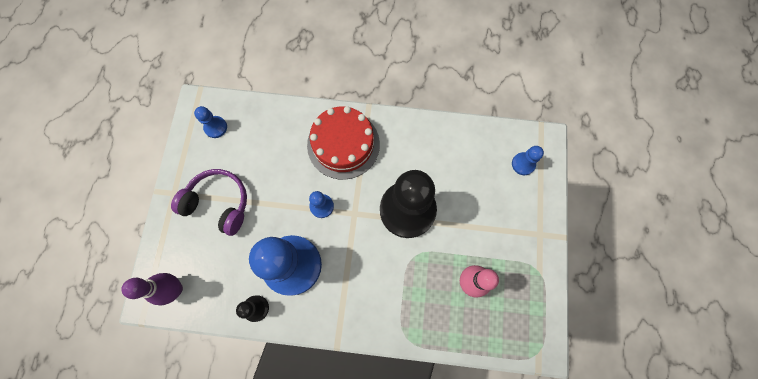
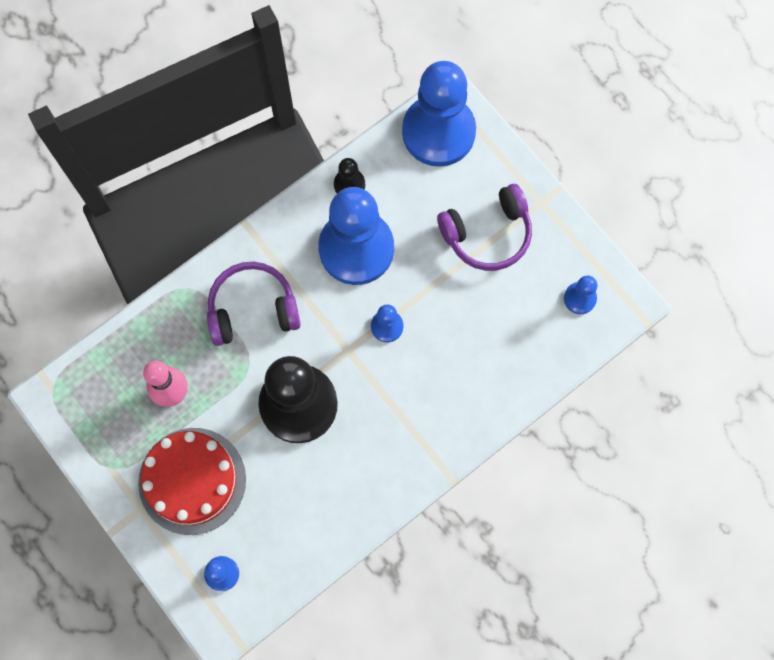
camera: 135 degrees right, 0 degrees up
(175, 289) = (438, 132): purple bowling pin -> blue pawn
(343, 144) = (432, 408): red cake -> red cake (192, 481)
(382, 287) = (252, 309): none -> purple headphones

